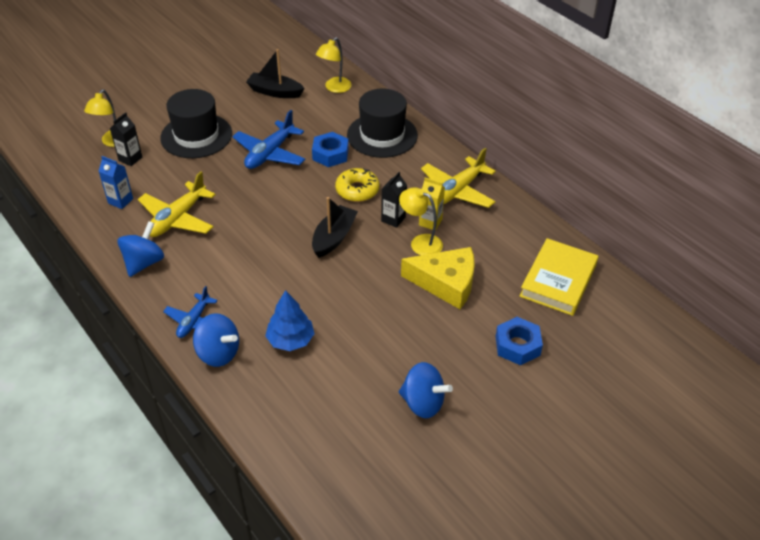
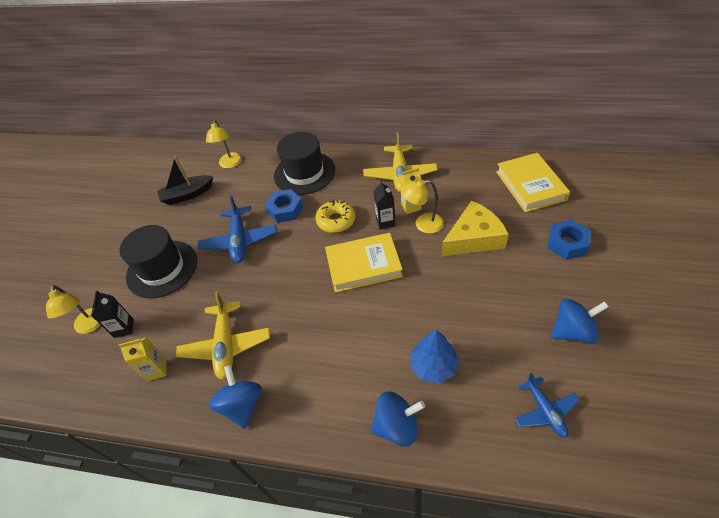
camera: 35 degrees left, 5 degrees up
(120, 201) = (157, 370): blue carton -> yellow carton
(194, 321) = (344, 418): blue plane -> blue plane (545, 411)
(334, 237) = (363, 265): black boat -> yellow book

